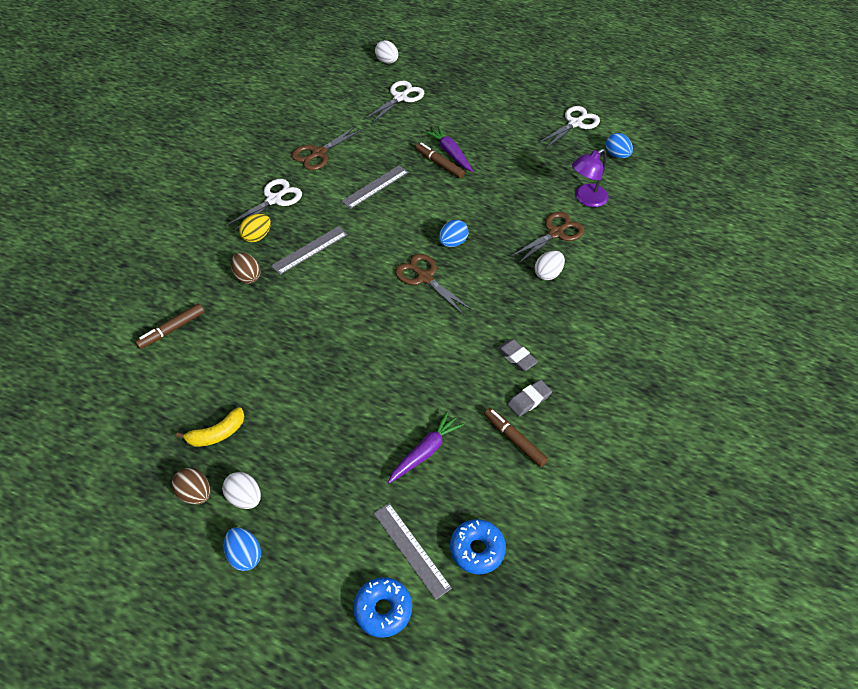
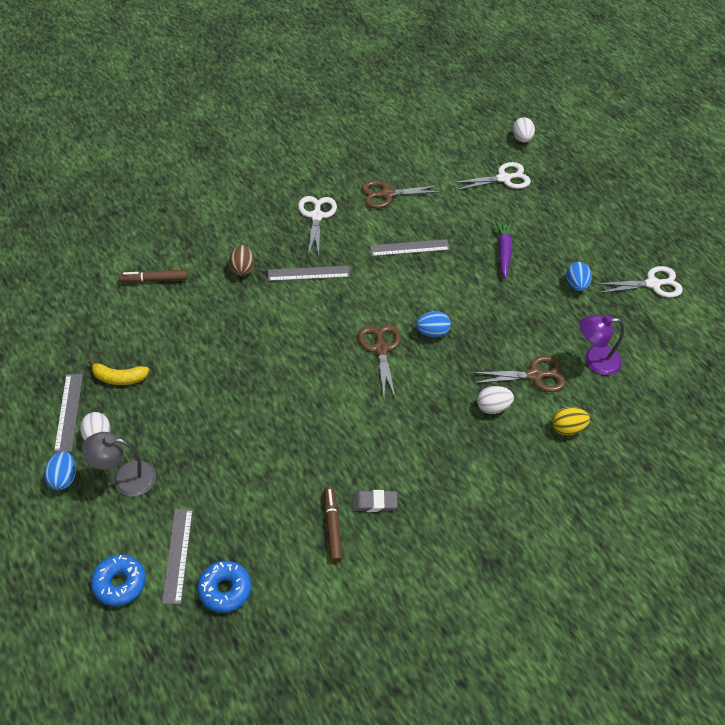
camera: 35 degrees right, 0 degrees up
(195, 493) = (69, 412): brown egg -> grey ruler
(256, 236) = (277, 240): yellow egg -> yellow egg (567, 428)
(274, 200) = (316, 216): white scissors -> white scissors turned 75 degrees counterclockwise
(303, 516) = (125, 478): none -> grey lamp
(425, 452) = (254, 489): purple carrot -> none
(439, 164) = (484, 256): brown marker -> none
(516, 357) = (397, 461): grey eraser -> none
(616, 155) = (667, 335): blue egg -> blue egg (576, 285)

